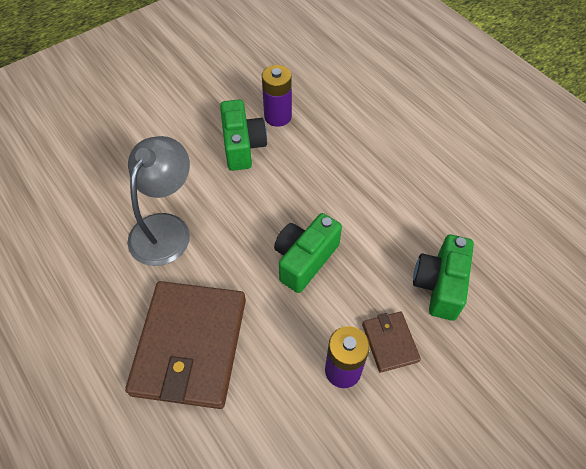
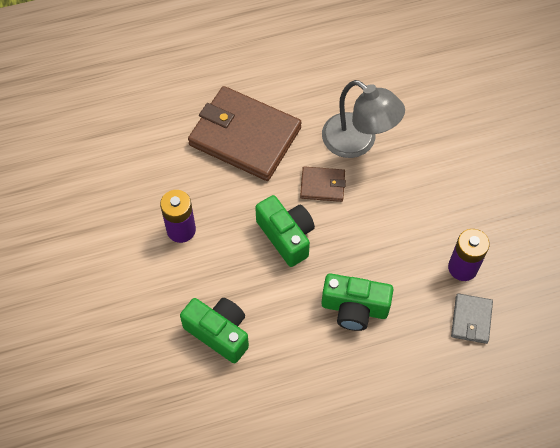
camera: 110 degrees right, 5 degrees up
(242, 146) = (432, 224): green camera -> green camera (354, 308)
(324, 102) = (471, 319): none -> grey wallet
(390, 342) = (187, 271): brown wallet -> brown wallet (322, 185)

